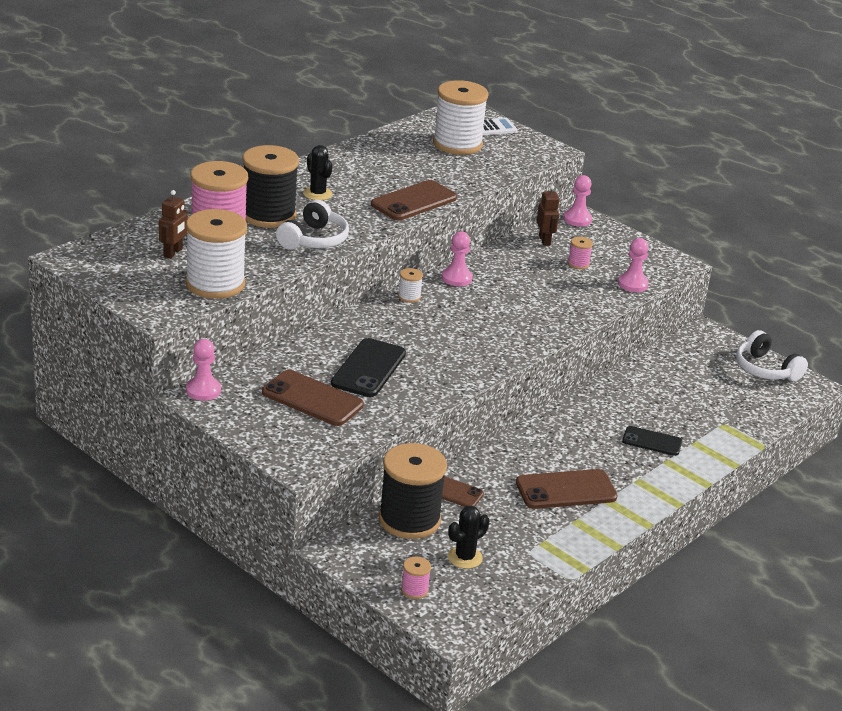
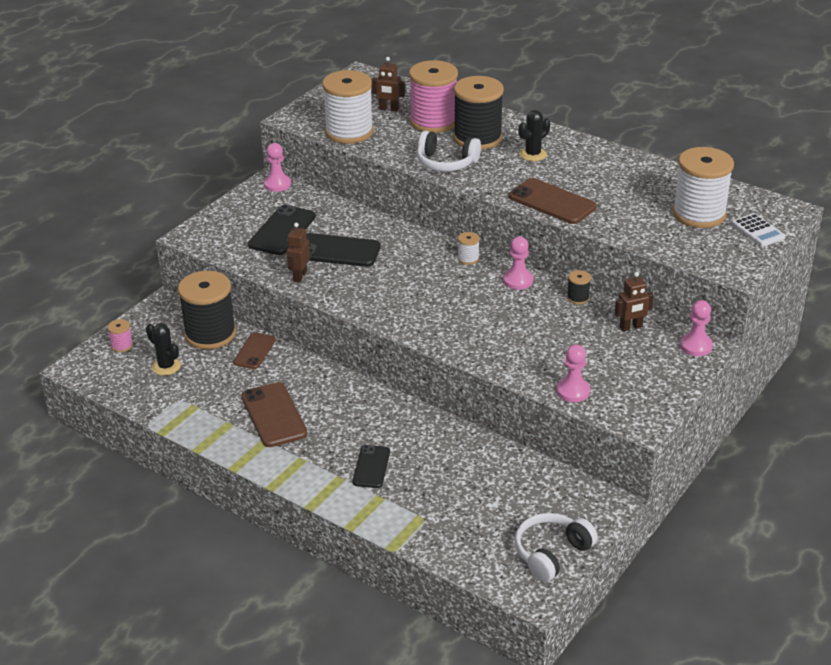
camera: 85 degrees right, 5 degrees up
(312, 399) = (282, 231): brown phone -> black phone
(411, 398) = (299, 276): none -> brown robot
(493, 255) = (578, 298): none -> black spool
(578, 264) = (594, 352): pink spool -> none

